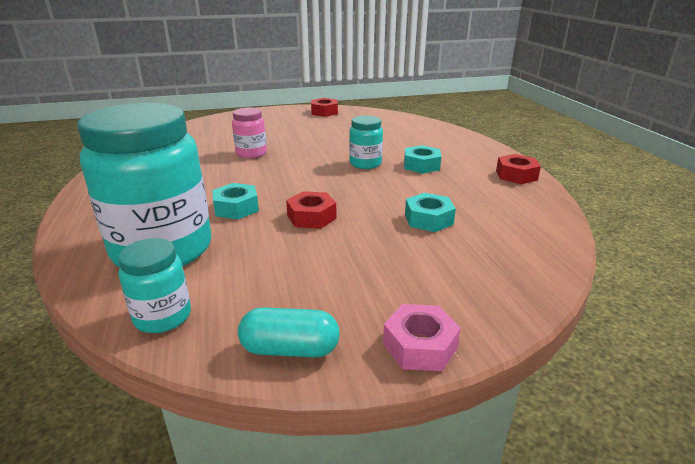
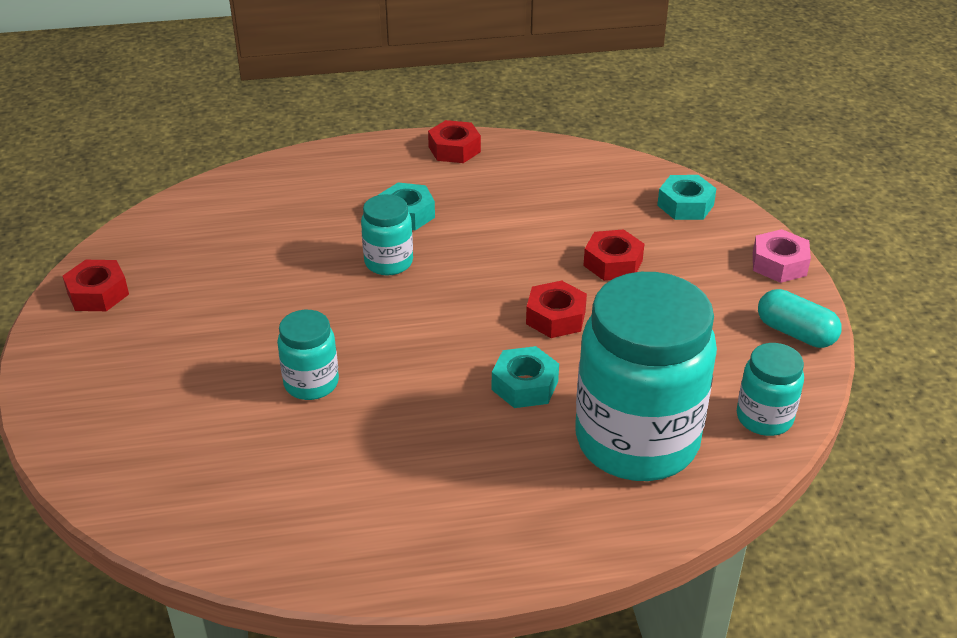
camera: 85 degrees left, 10 degrees up
(251, 153) = (311, 383): pink jar -> turquoise jar
(290, 349) = (795, 333): turquoise capsule -> turquoise capsule turned 60 degrees counterclockwise
(388, 240) = (613, 263): none -> red nut
(428, 219) = (566, 230): turquoise nut -> turquoise nut (685, 205)

